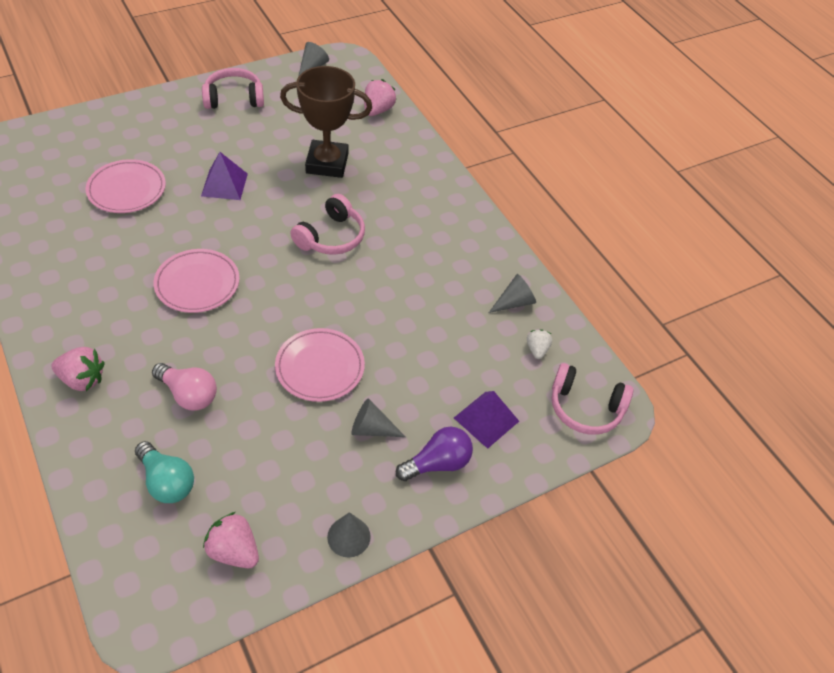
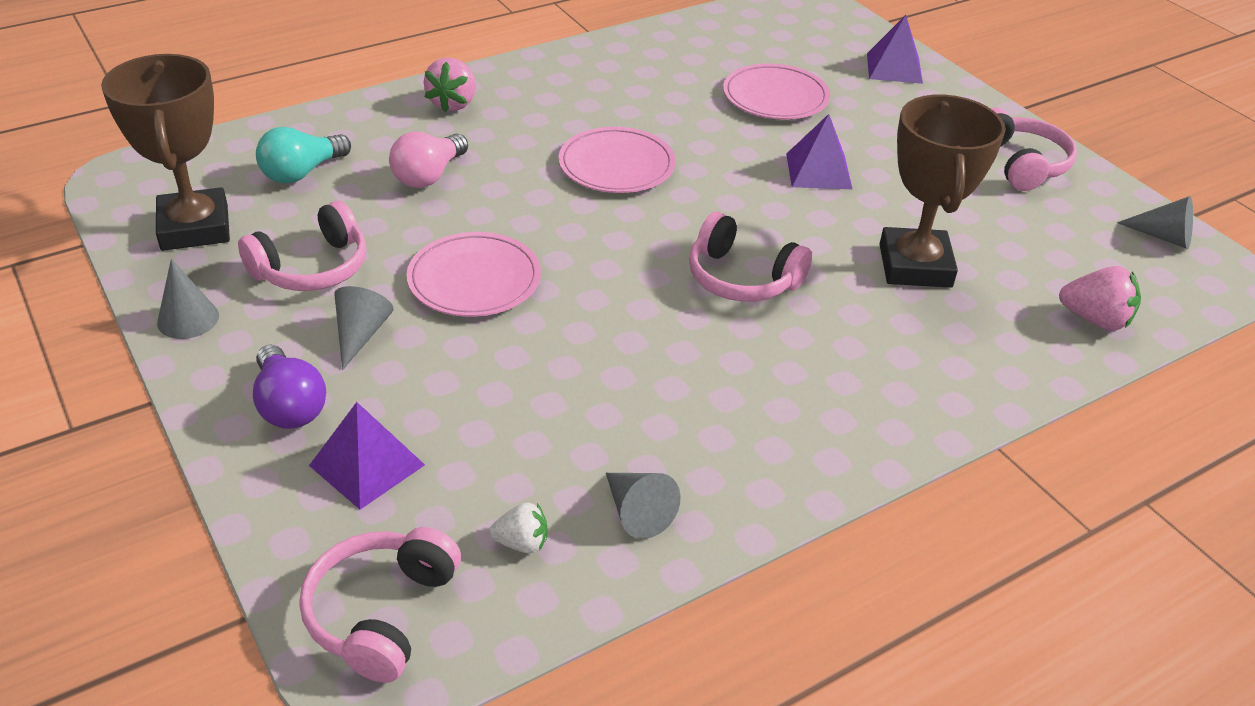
camera: 90 degrees right, 10 degrees down
(104, 125) = (894, 68): none -> purple pyramid
(234, 551) = (195, 227): pink strawberry -> brown trophy
(296, 463) = (312, 268): none -> pink headphones

